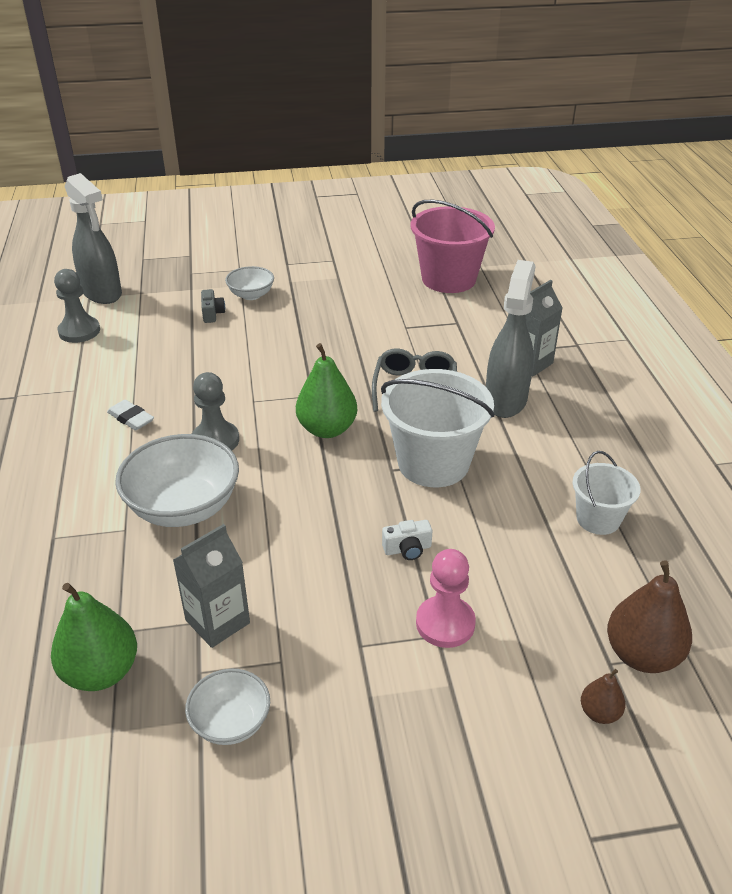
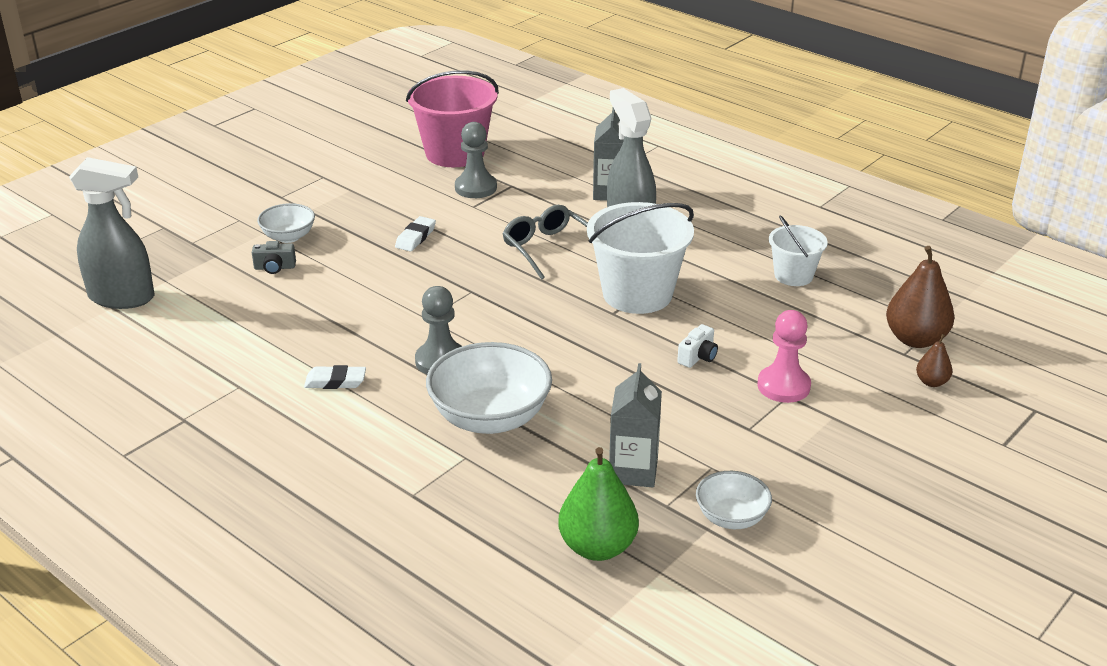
camera: 40 degrees left, 5 degrees down
(79, 331) = (156, 339): grey pawn -> grey pawn (475, 188)
(212, 314) = (275, 267): grey camera -> grey camera turned 135 degrees clockwise
(327, 429) = (522, 309): green pear -> none
(331, 333) = (415, 237): none -> white eraser

